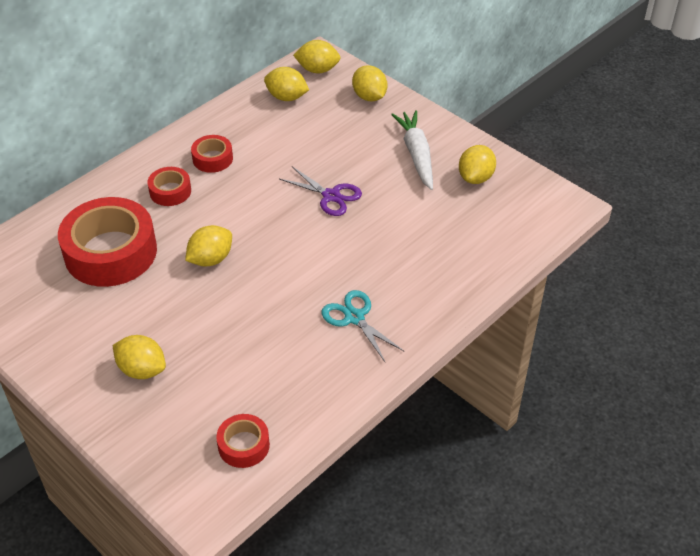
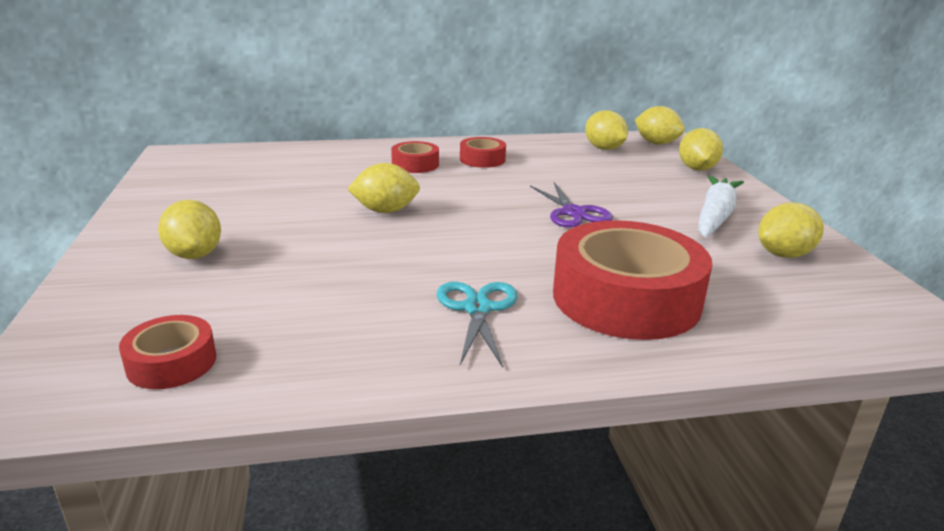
camera: 35 degrees right, 20 degrees down
(110, 252) = (307, 179): red tape -> red tape (626, 298)

